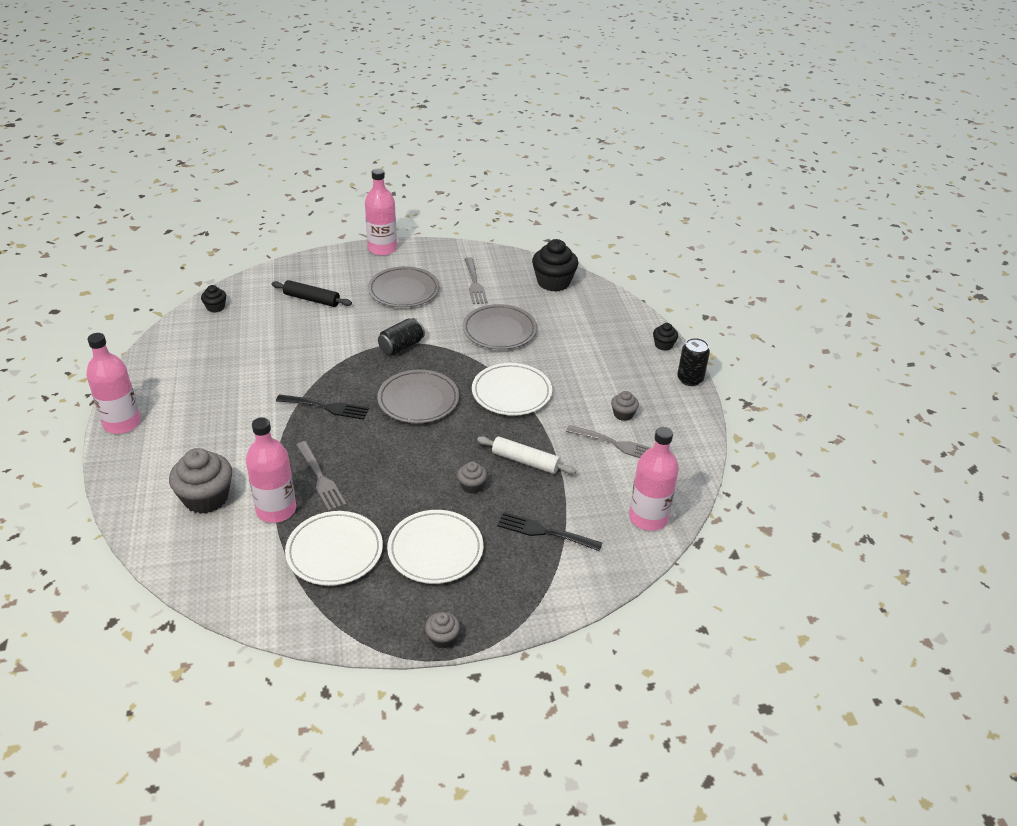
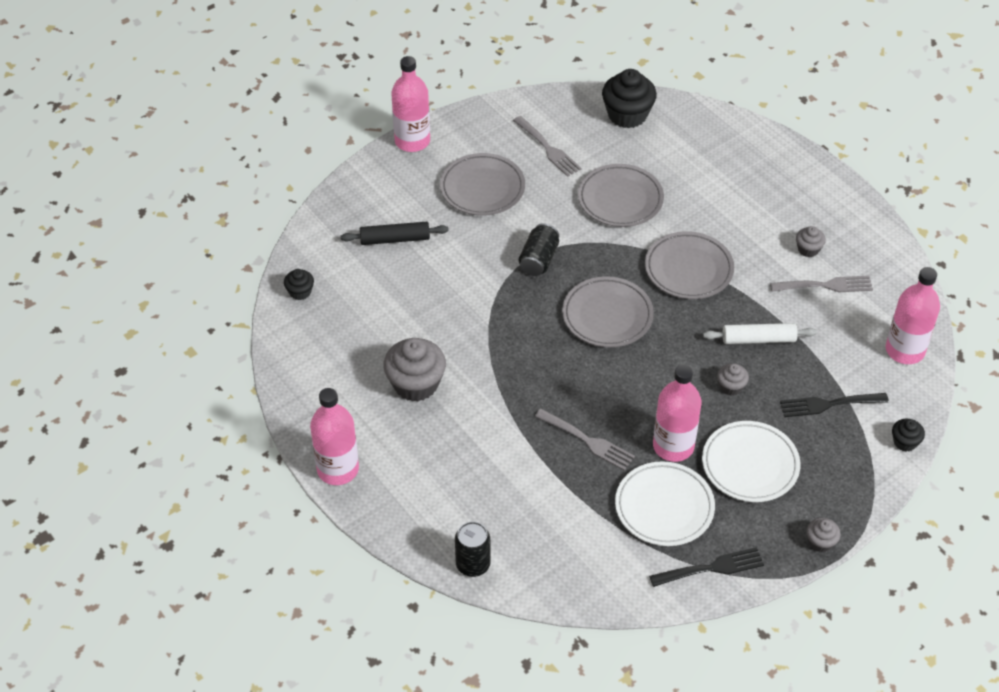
camera: 25 degrees left, 10 degrees up
(206, 498) = (499, 509): grey cupcake -> grey cupcake (416, 384)
(276, 510) = (575, 491): pink bottle -> pink bottle (673, 446)
(326, 407) = (525, 362): black fork -> black fork (711, 568)
(511, 393) = (688, 269): white plate -> grey plate
(663, 345) = (789, 151): black cupcake -> black cupcake (905, 442)
(690, 379) = (840, 183): black can -> black can (473, 564)

